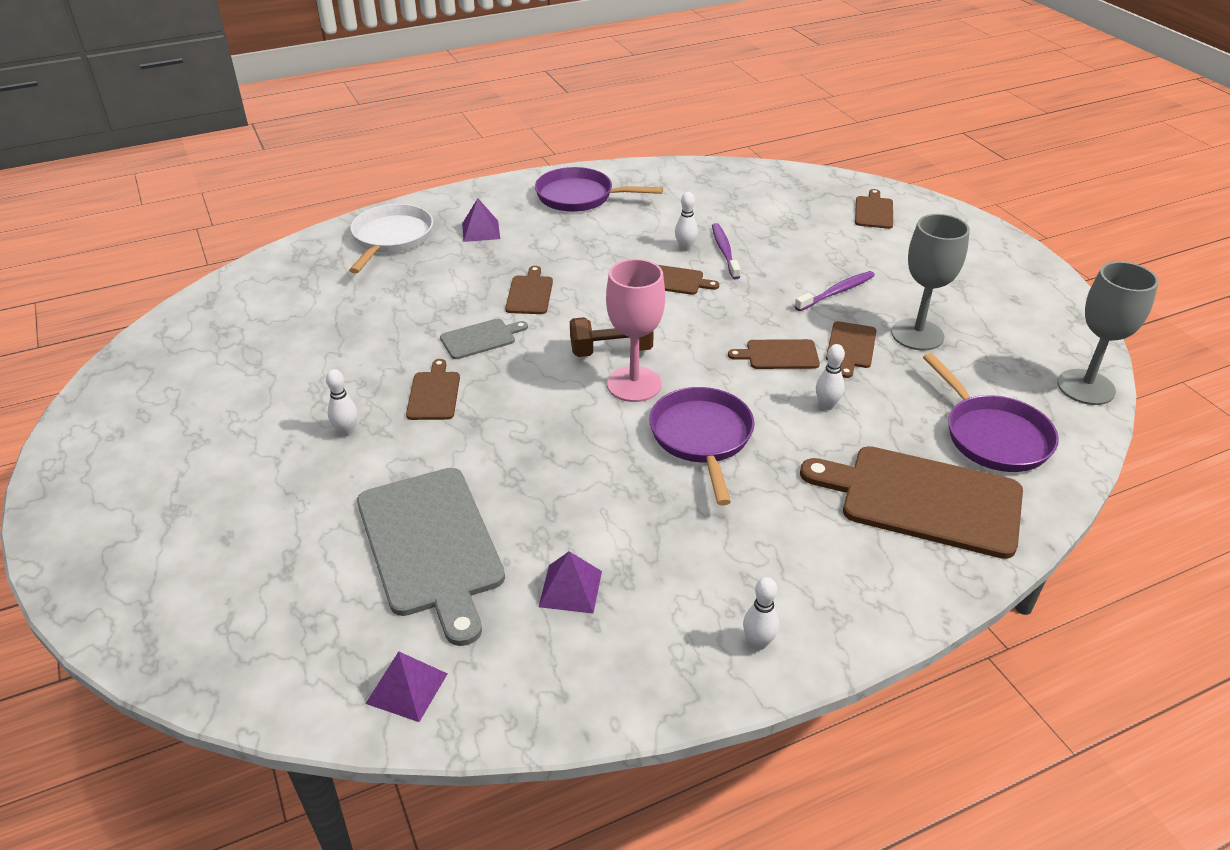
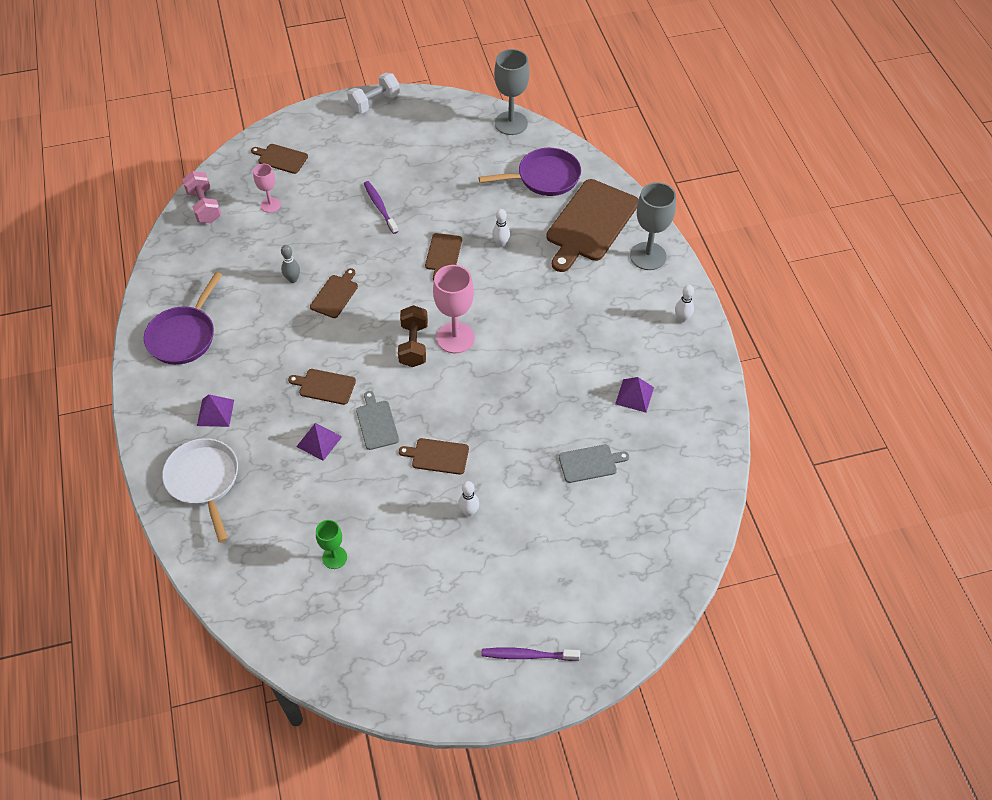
camera: 80 degrees left, 15 degrees up
(287, 335) = (334, 557): none -> green goblet
(391, 239) = (204, 481): white pan -> white pan turned 45 degrees clockwise
(407, 688) = (696, 478): purple pyramid -> purple pyramid (319, 441)
(431, 546) = (590, 463): grey cutting board -> grey cutting board, size x0.48
(685, 248) = (293, 279): white bowling pin -> grey bowling pin
(702, 438) = (518, 311): purple pan -> none
(724, 251) = (306, 256): purple toothbrush -> purple toothbrush (527, 655)
(768, 178) = (204, 207): none -> pink dumbbell
(794, 216) = (270, 205): none -> pink goblet
(850, 347) = (444, 216): brown cutting board -> none
(917, 335) = (440, 180): grey goblet -> grey goblet (648, 256)
(1025, 262) = (374, 102): none -> white dumbbell

